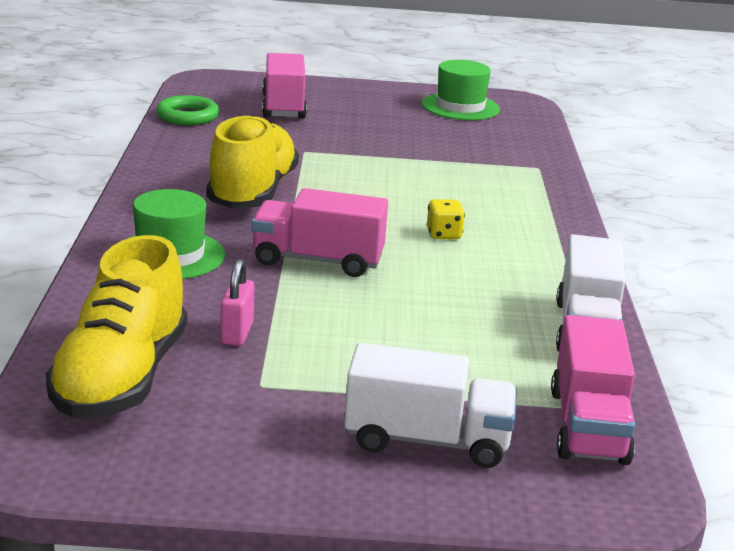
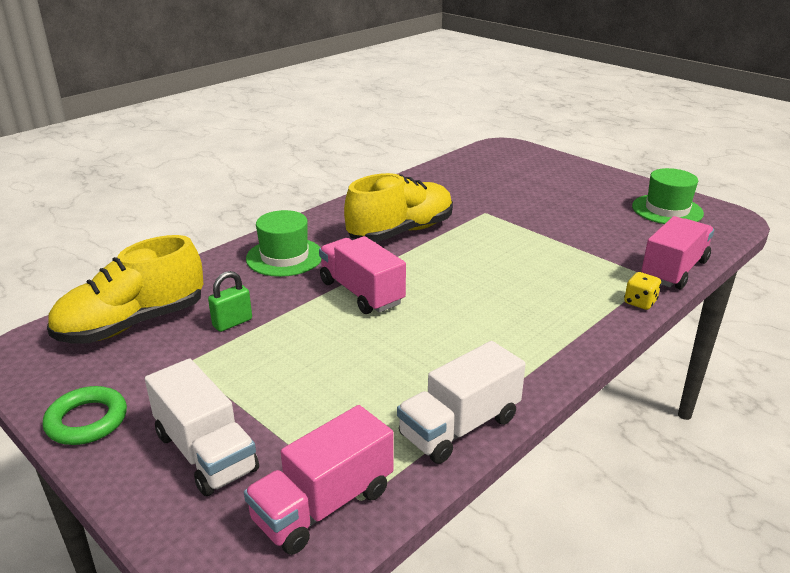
camera: 45 degrees right, 5 degrees up
(187, 116) = (449, 168): green ring -> green ring (87, 421)
(237, 334) = (232, 323): pink padlock -> green padlock
(283, 107) = (524, 177): pink truck -> pink truck (674, 270)
(443, 234) = (479, 306): yellow dice -> yellow dice (640, 302)

